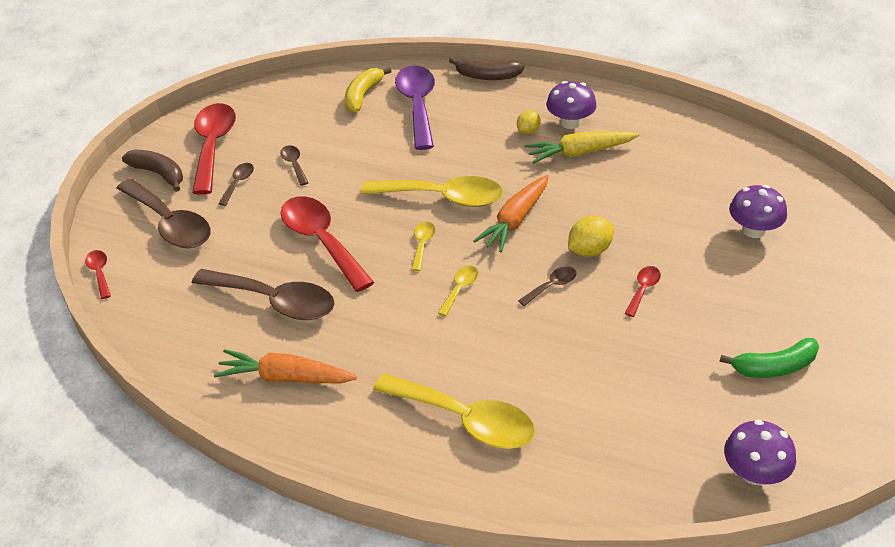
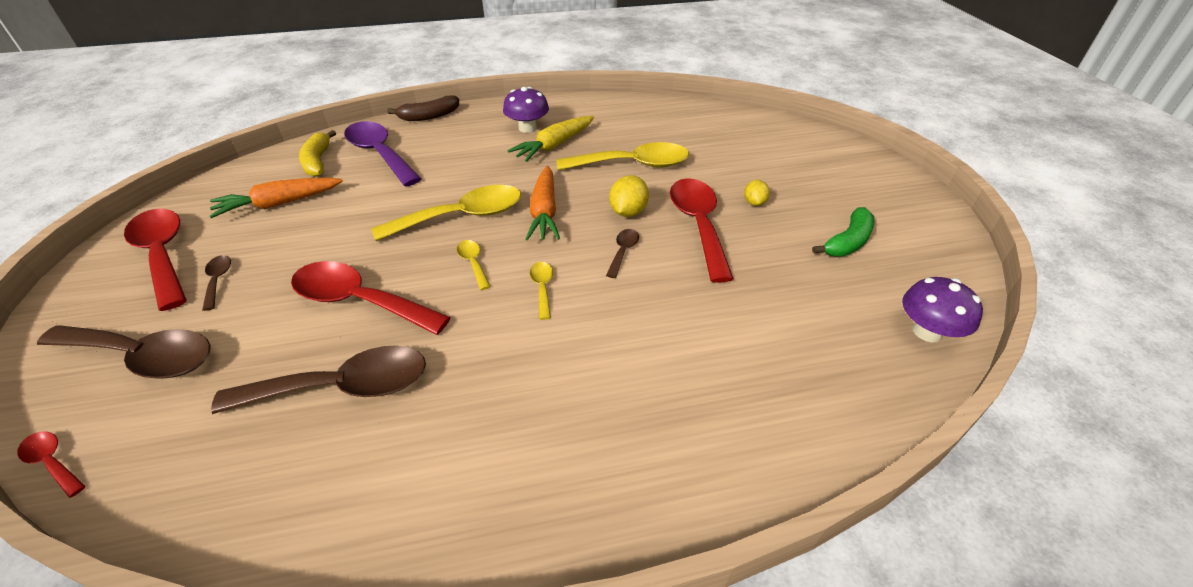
camera: 35 degrees left, 0 degrees up
(159, 174) = (99, 307): brown banana -> none
(285, 377) = (414, 472): orange carrot -> orange carrot (279, 204)
(294, 164) = (278, 240): brown spoon -> none
(465, 420) = (655, 413): yellow spoon -> yellow spoon (632, 164)
(528, 131) = (497, 143): yellow lemon -> yellow lemon (754, 203)
(643, 290) = (698, 225): red spoon -> red spoon, size x2.21
(753, 230) = (732, 155): purple mushroom -> none

